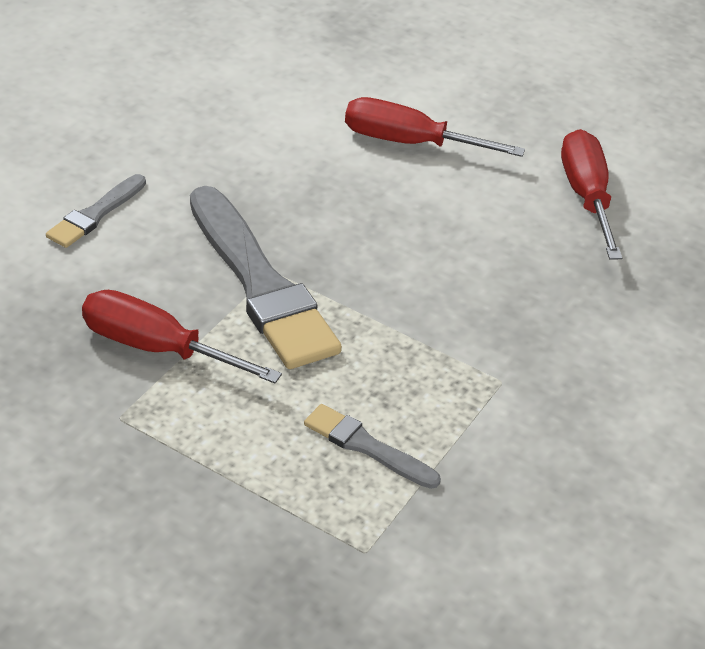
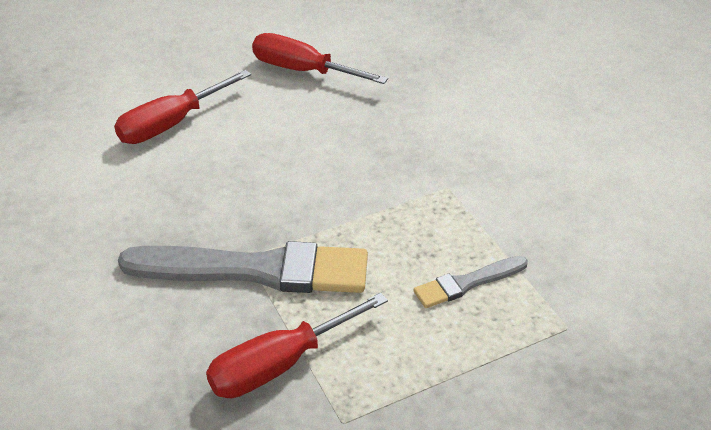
camera: 55 degrees left, 0 degrees up
(95, 214) = (81, 341): grey brush -> none

